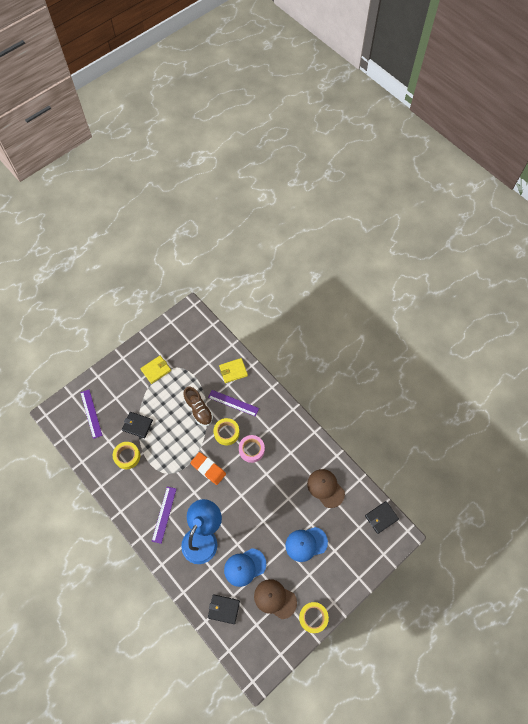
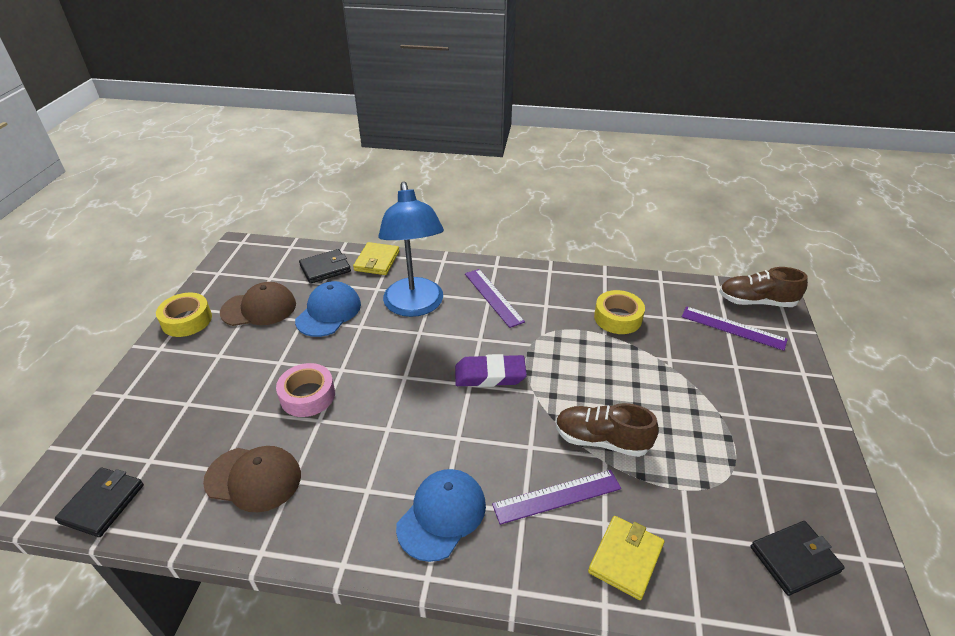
camera: 140 degrees right, 25 degrees down
(62, 417) = (756, 302): none -> brown shoe
(137, 425) = (657, 356): black wallet -> black wallet (794, 559)
(156, 370) = (748, 447): yellow wallet -> yellow wallet (377, 261)
(208, 469) = (490, 375): orange eraser -> purple eraser
(226, 433) = (515, 440): yellow tape -> none
(251, 450) = (446, 445): pink tape -> pink tape (307, 395)
(306, 544) = (246, 384): blue cap -> blue cap (442, 515)

